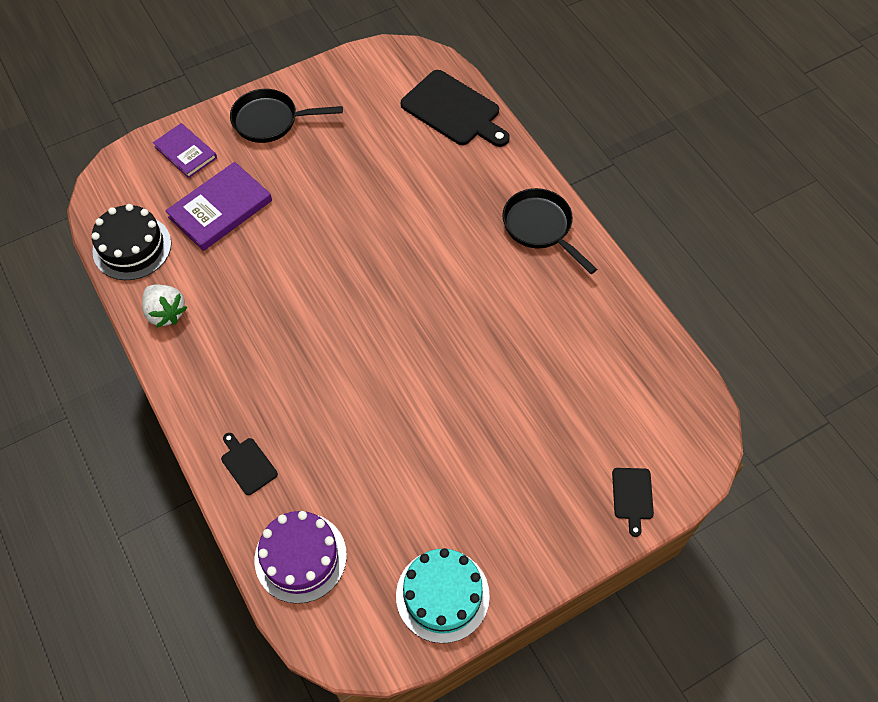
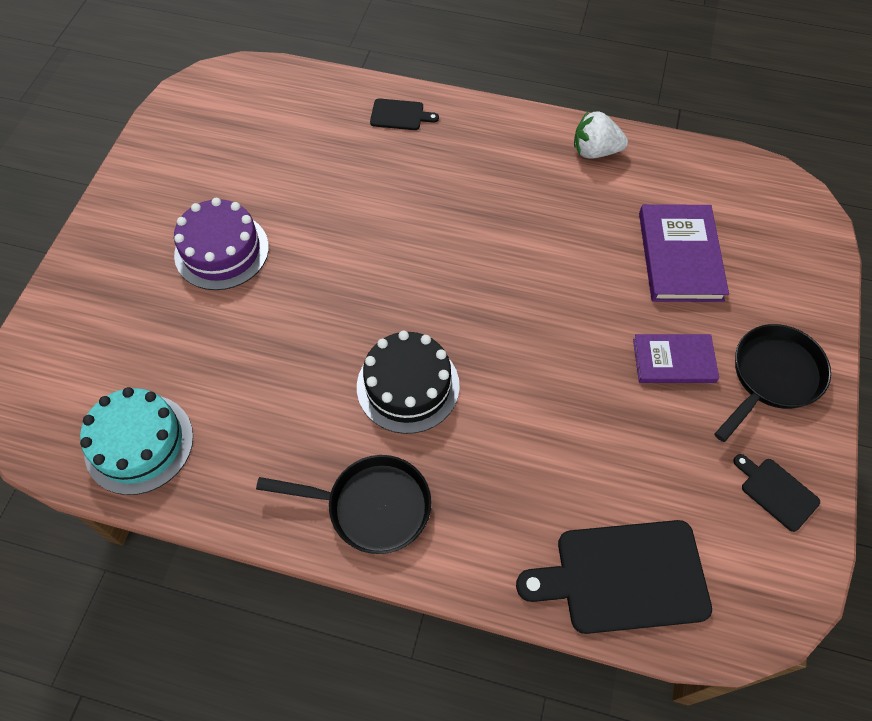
camera: 135 degrees right, 0 degrees up
(132, 247) = (693, 171): black cake -> black cake (408, 386)
(185, 152) = (786, 277): purple book -> purple book (674, 361)
(300, 557) = (297, 97): purple cake -> purple cake (221, 251)
(442, 595) = (171, 147): turquoise cake -> turquoise cake (139, 443)
(632, 496) = (65, 317): black cutting board -> black cutting board (776, 492)

